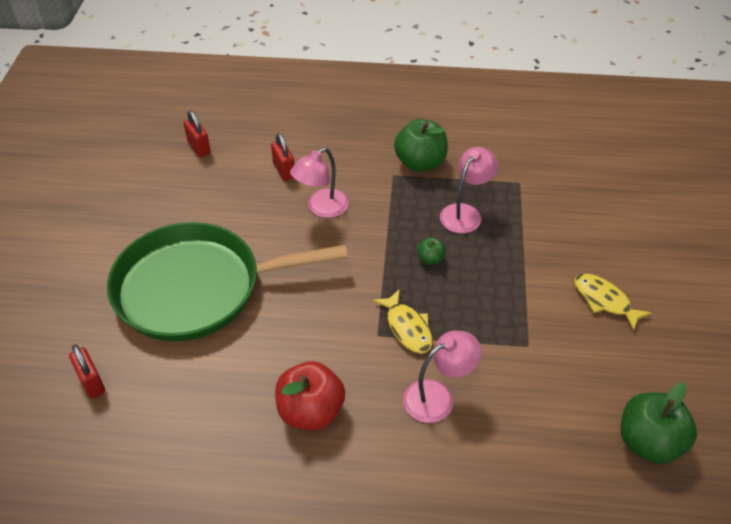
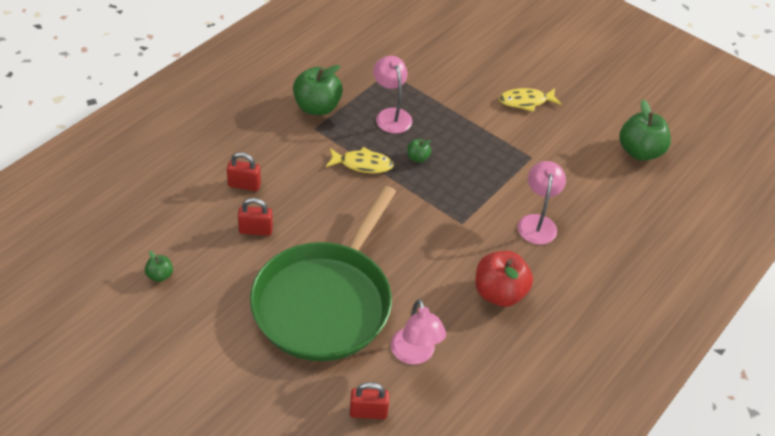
camera: 60 degrees left, 0 degrees up
(147, 178) = (160, 275): none -> green apple
(199, 148) = (157, 223): red padlock -> red padlock (255, 230)
(321, 208) = (310, 186): pink lamp -> pink lamp (415, 354)
(407, 328) = (469, 205): yellow fish -> yellow fish (362, 164)

